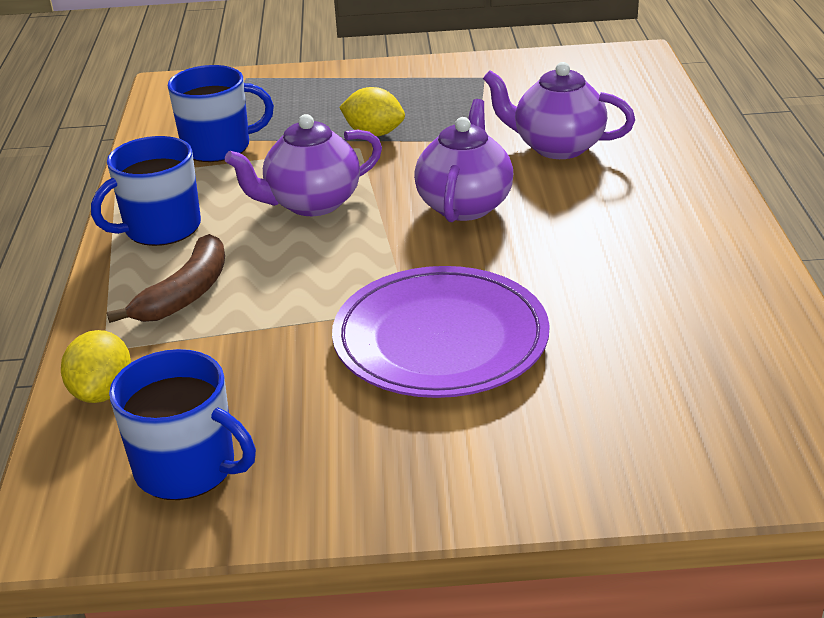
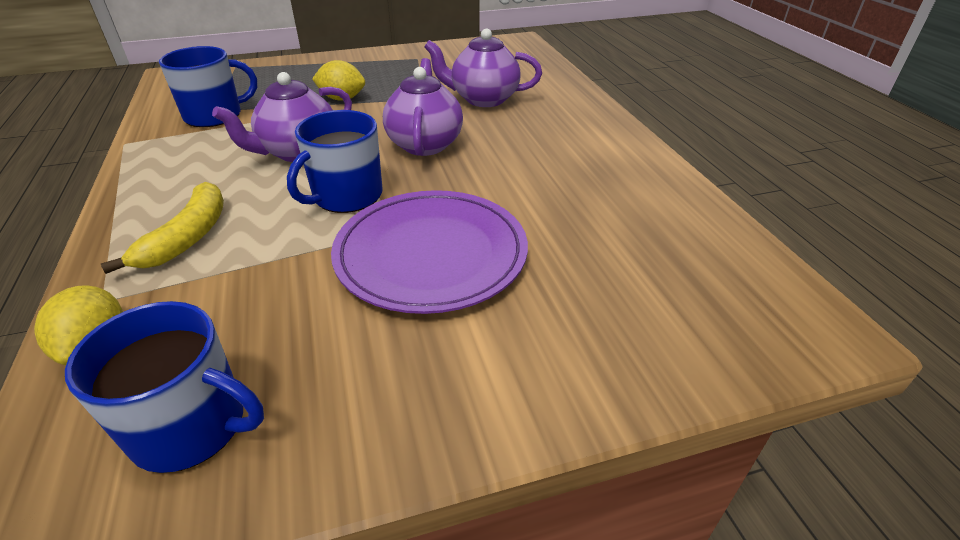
camera: 15 degrees left, 5 degrees up
(161, 228) = (164, 182): blue mug -> blue mug (346, 196)
(186, 293) = (187, 237): brown banana -> yellow banana

